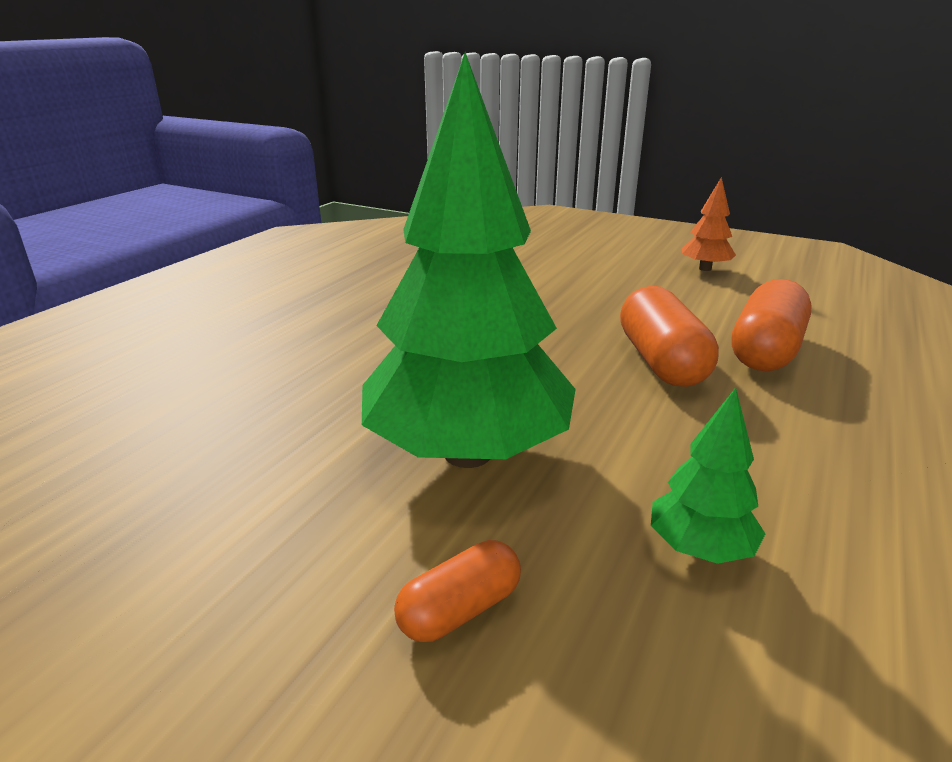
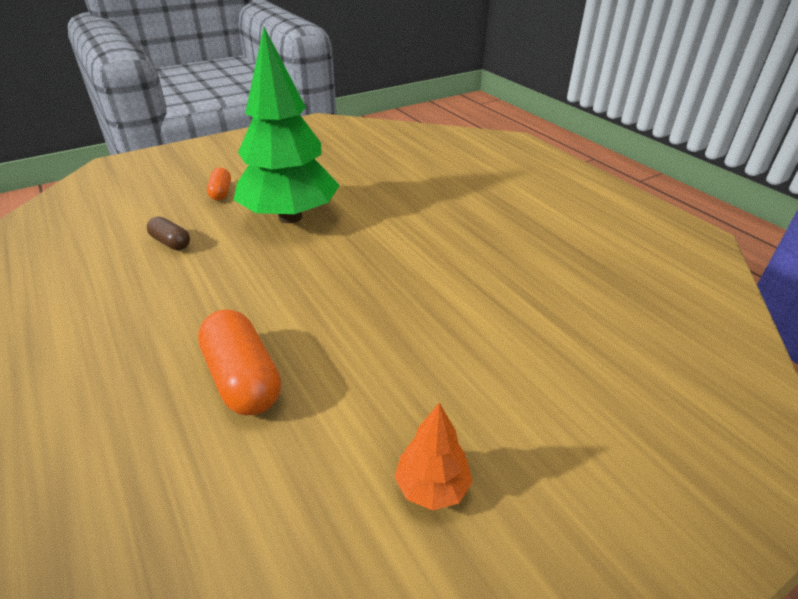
camera: 120 degrees right, 10 degrees up
(661, 362) = (290, 315): orange capsule -> none
(700, 549) = (171, 242): green tree -> brown capsule

